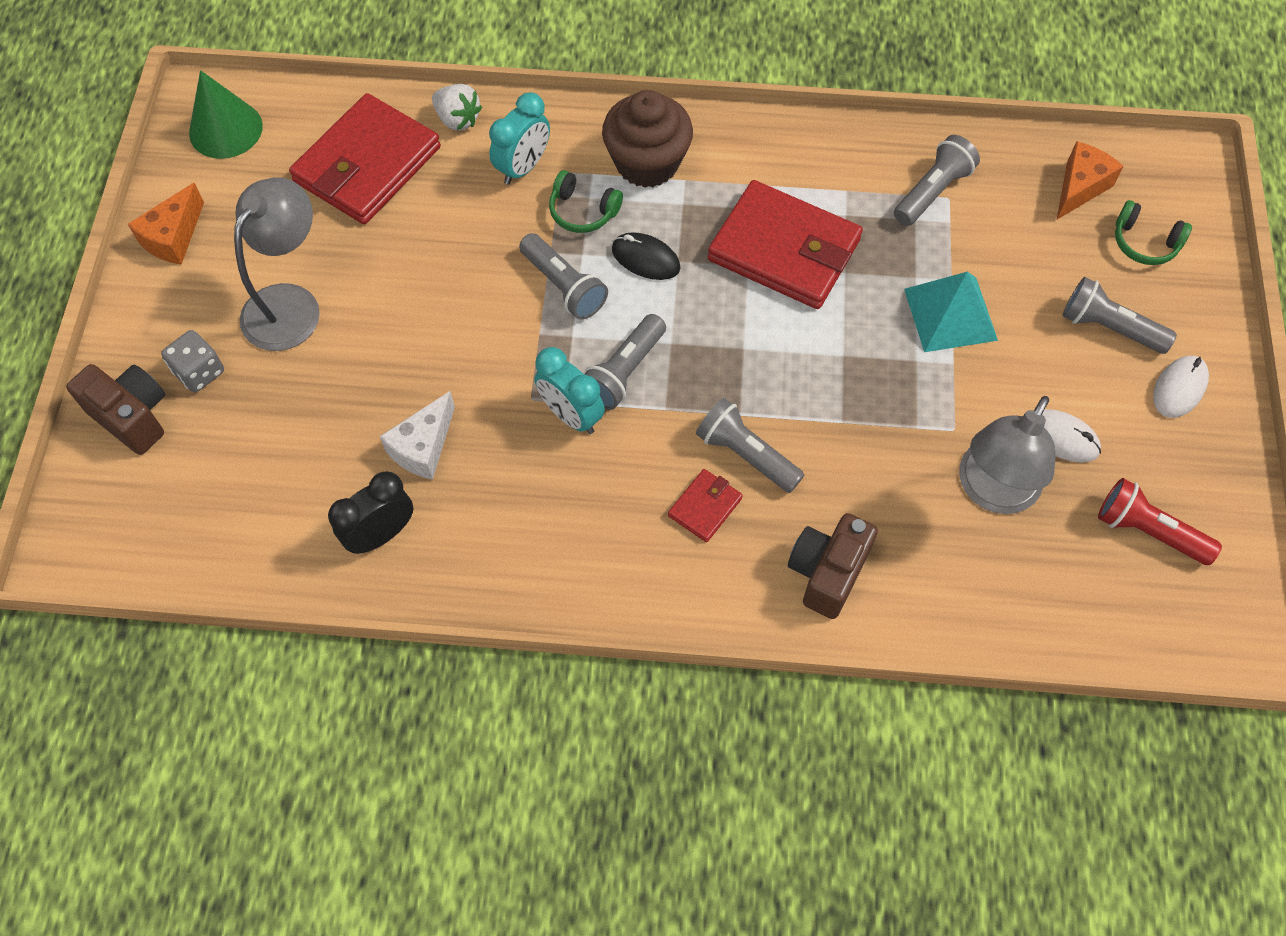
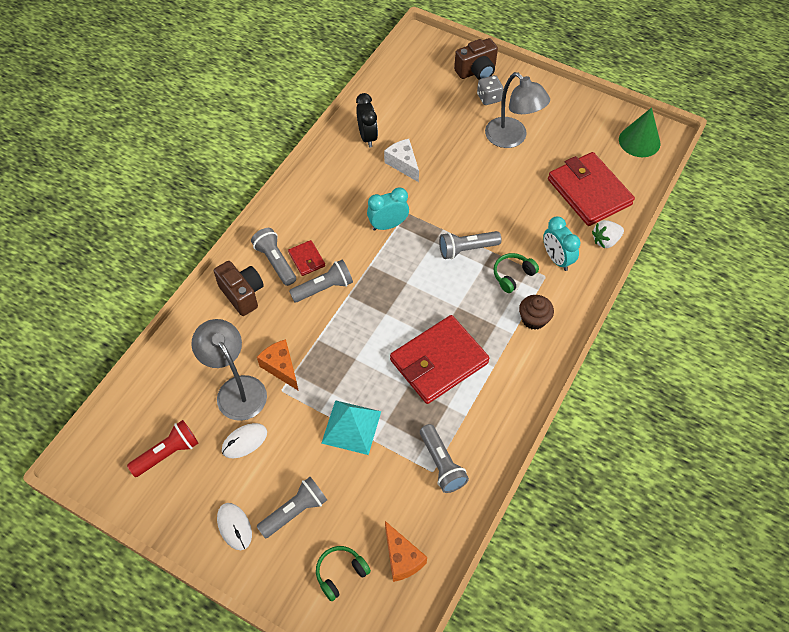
camera: 115 degrees right, 5 degrees down
(173, 237) = (574, 106): orange cheese -> orange cheese (281, 367)
(624, 372) = (400, 256): grey flashlight -> grey flashlight (275, 262)
(645, 259) = (466, 292): black mouse -> none
(647, 163) = (533, 319): brown cupcake -> brown cupcake, size x0.61

